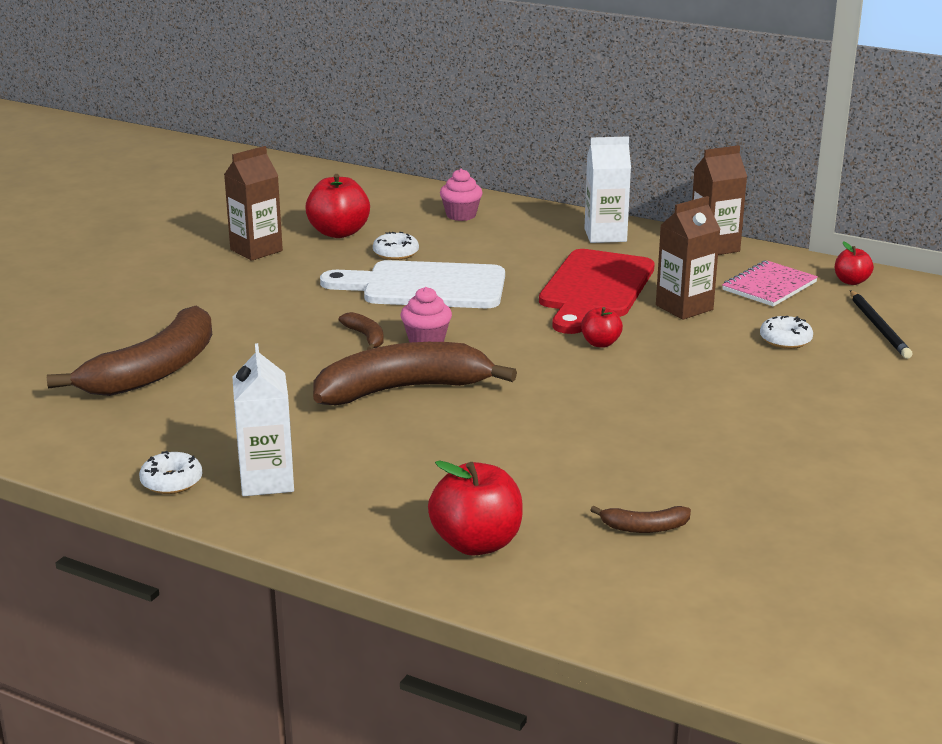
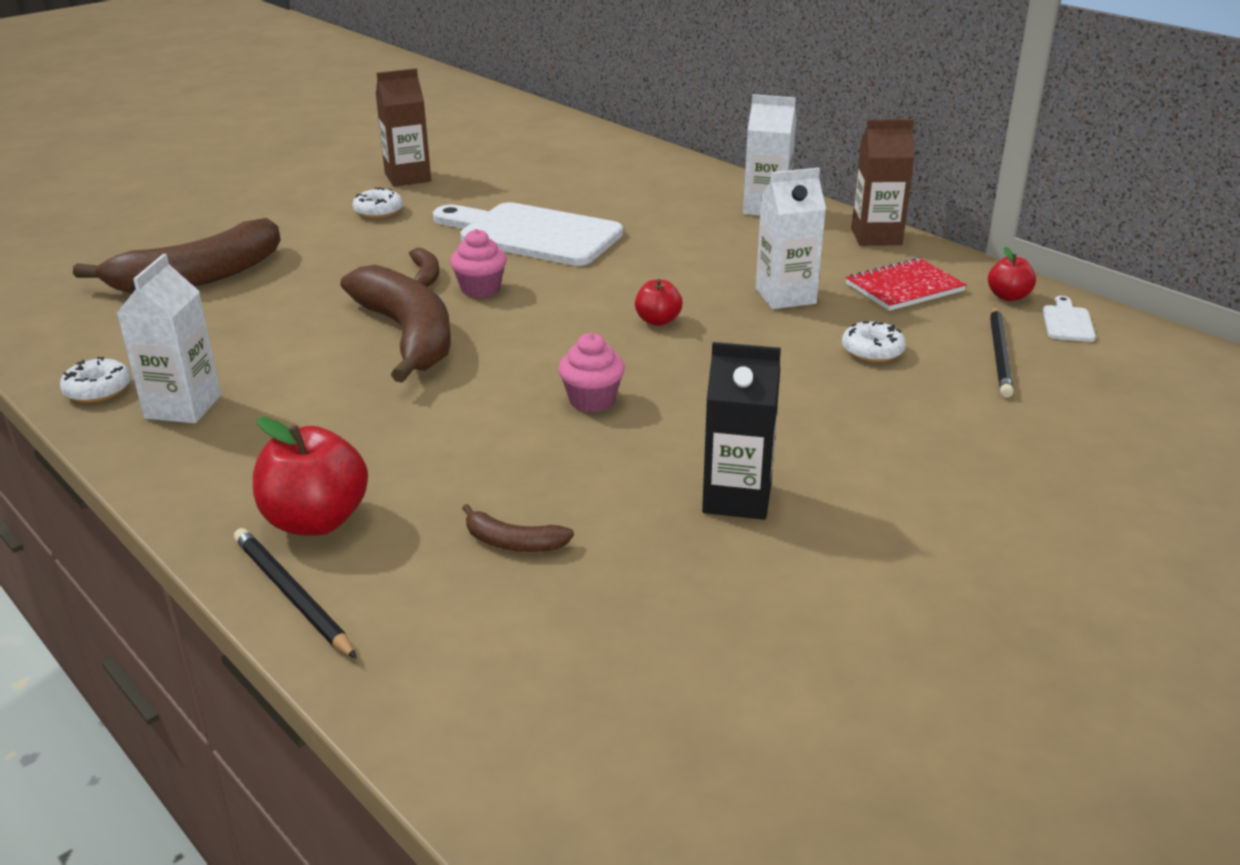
camera: 20 degrees right, 5 degrees up
(339, 233) = (500, 171): red apple -> none
(396, 253) = (535, 198): white donut -> white donut (378, 211)
(403, 389) = (408, 335): brown banana -> brown banana turned 60 degrees clockwise
(461, 215) = (635, 170): pink cupcake -> pink cupcake (592, 400)
(514, 598) = (292, 595): none -> black pencil
(595, 289) = (705, 262): red cutting board -> none
(684, 307) = (785, 296): brown carton -> white carton
(769, 286) = (904, 287): pink notebook -> red notebook
(778, 465) = (737, 498): none -> black carton
(908, 295) = (1067, 322): none -> white cutting board

